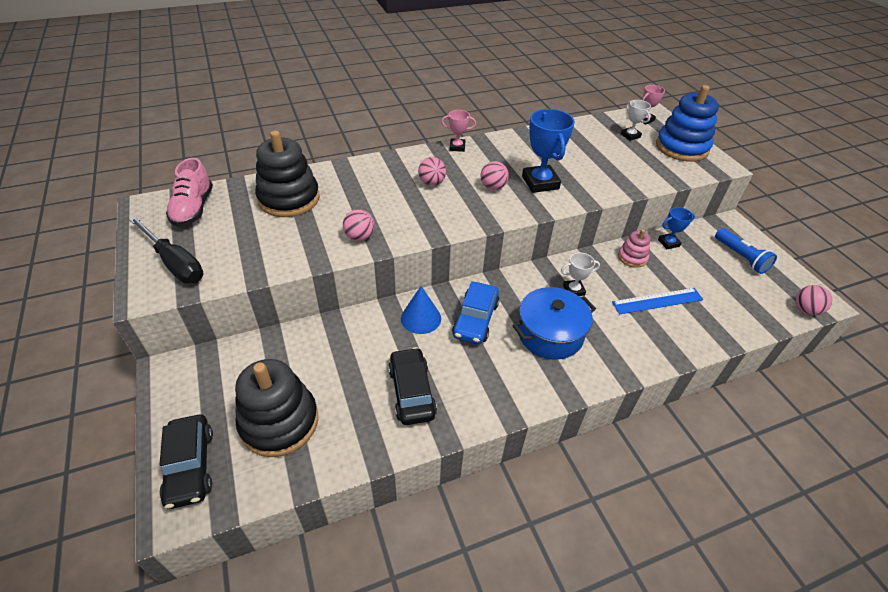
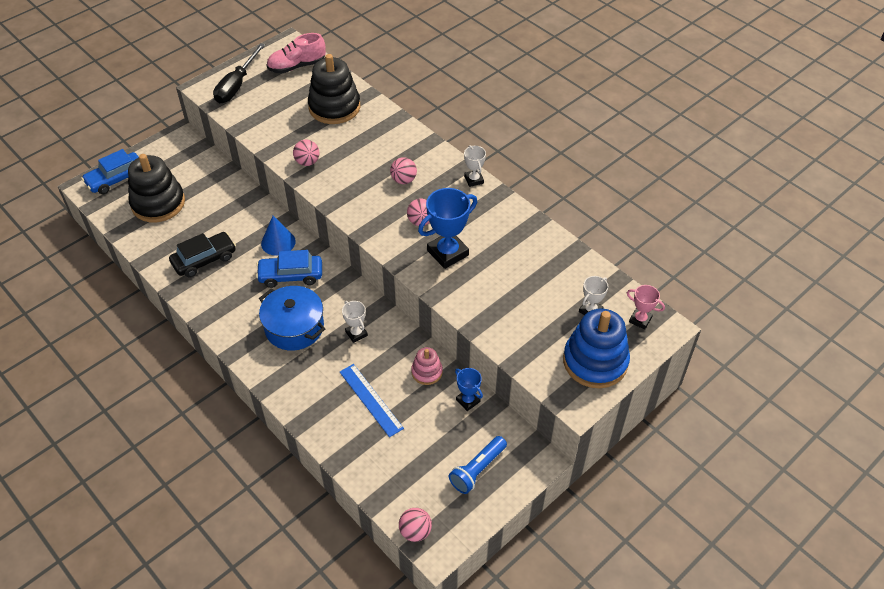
camera: 70 degrees right, 5 degrees up
(190, 466) = (116, 179): black car -> blue car
(457, 147) = (474, 180): pink trophy -> white trophy

